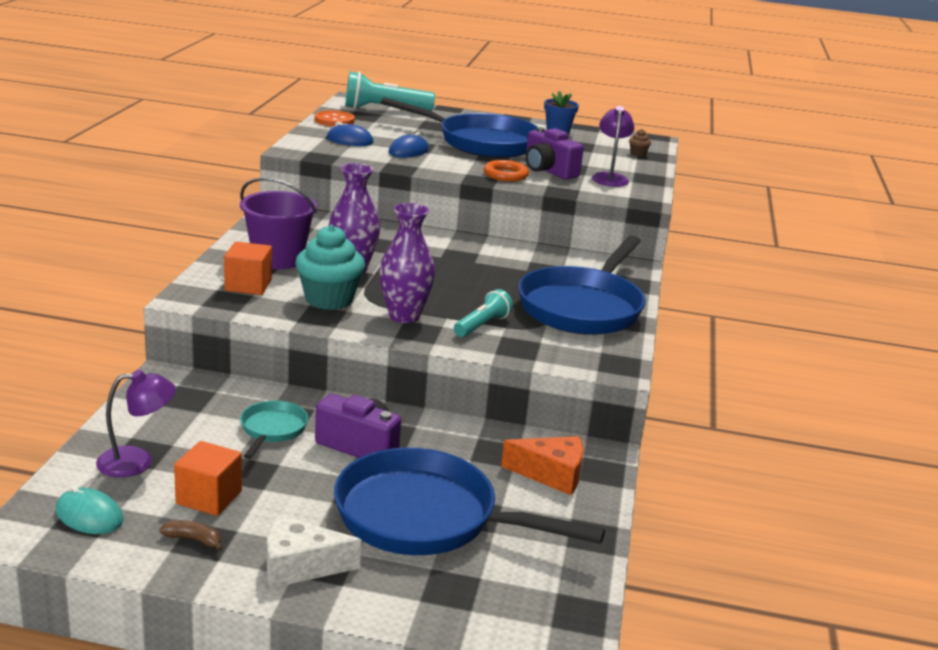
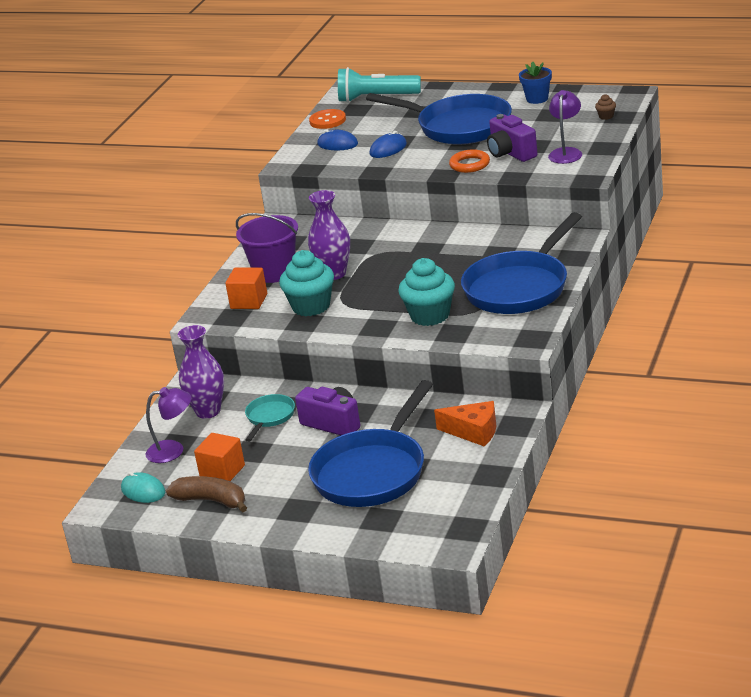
camera: 15 degrees right, 5 degrees up
(193, 539) = (211, 501): brown banana -> brown banana, size x1.97
(300, 566) = (281, 512): white cheese -> none
(404, 316) = (368, 314): purple vase -> purple vase (208, 411)
(426, 517) = (373, 472): blue pan -> blue pan turned 90 degrees counterclockwise
(482, 325) = (430, 316): turquoise flashlight -> turquoise cupcake

